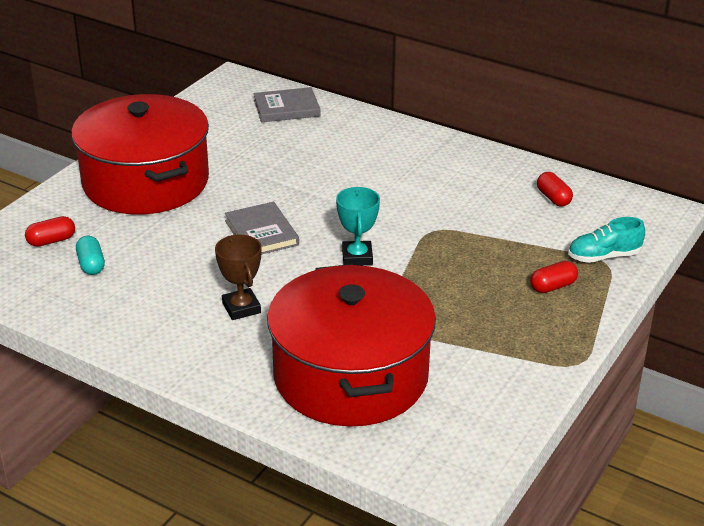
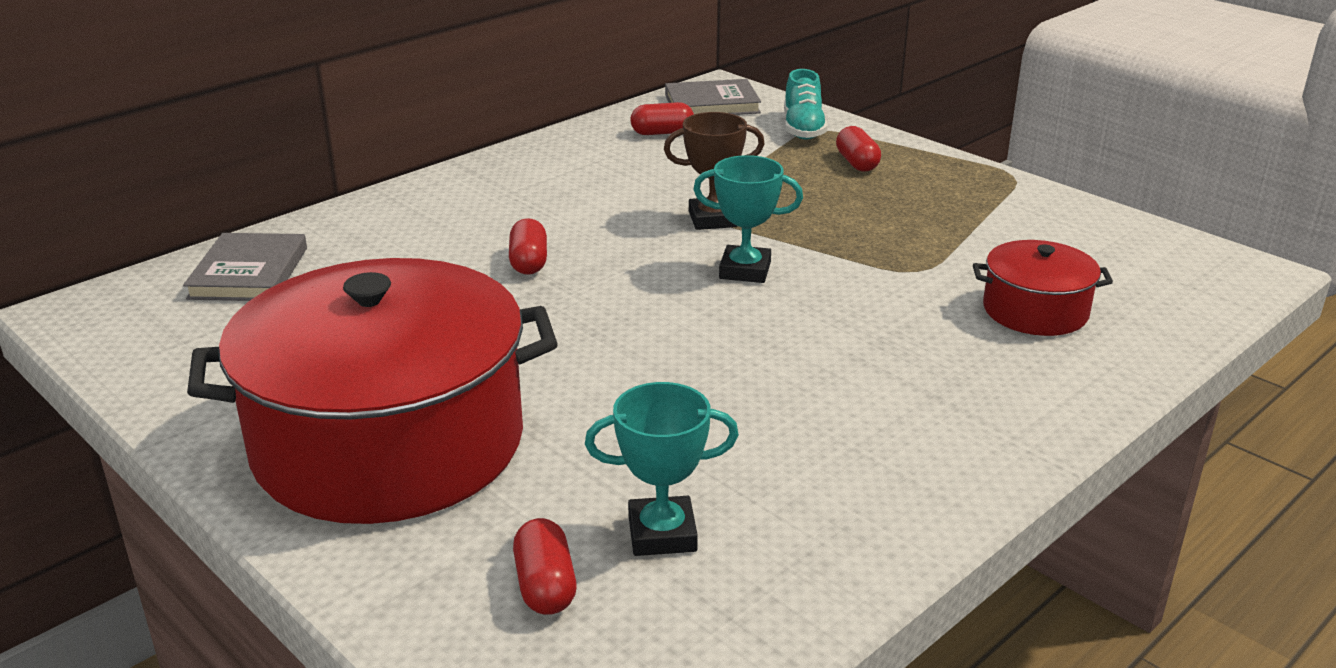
camera: 75 degrees left, 5 degrees down
(91, 264) = (662, 534): turquoise capsule -> turquoise trophy
(241, 308) = (853, 379): brown trophy -> brown trophy (712, 219)
(261, 233) = (640, 339): grey book -> grey book (712, 104)
(334, 183) = (529, 262): none -> red capsule
(351, 376) = (1035, 311): red pot -> red pot, size x0.46

